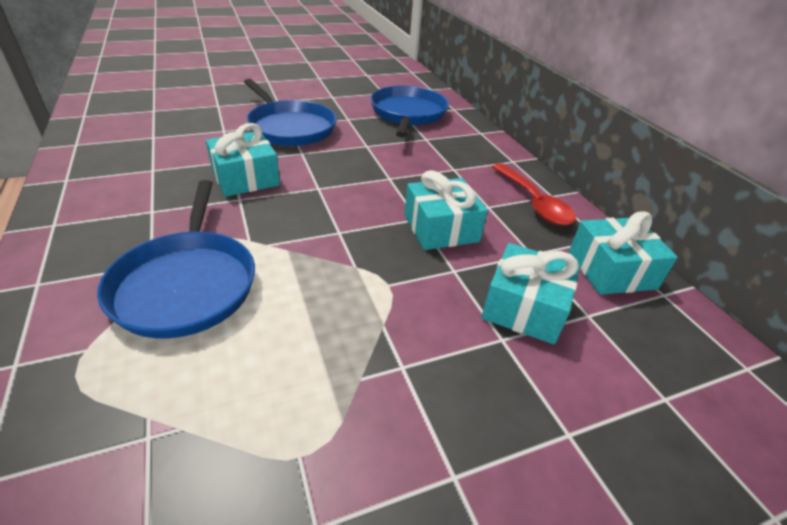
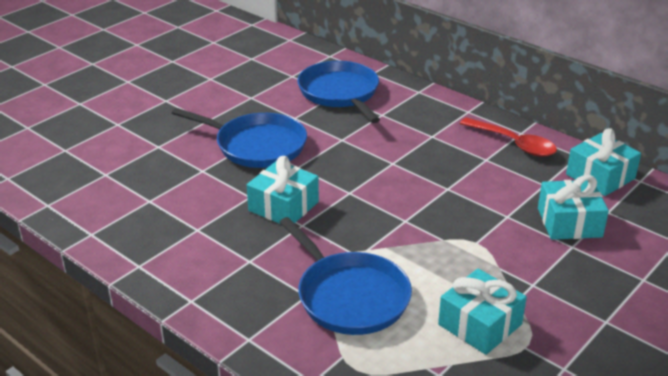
camera: 25 degrees left, 5 degrees down
(441, 228) = (470, 189): turquoise gift -> turquoise gift (480, 324)

